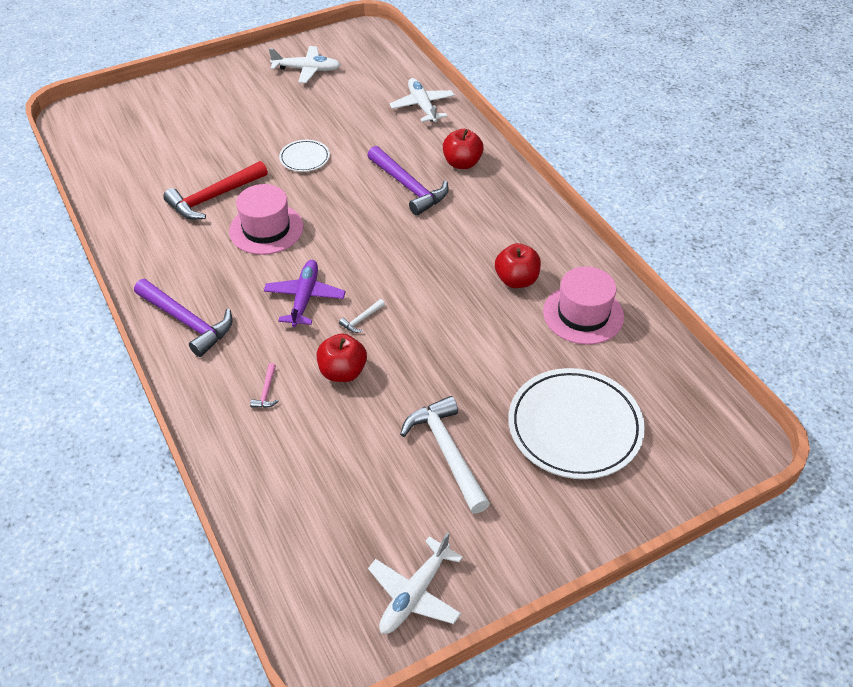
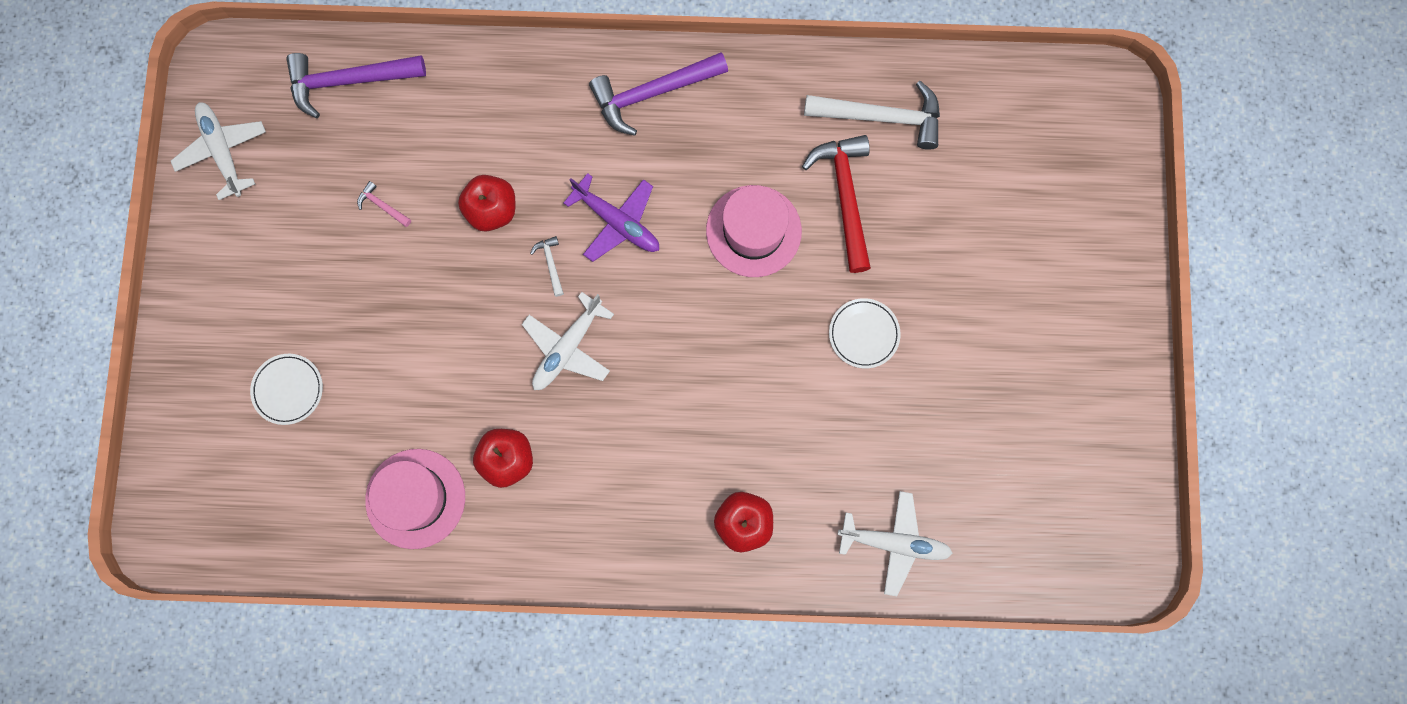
camera: 120 degrees right, 30 degrees up
(266, 392) = (511, 129): pink hammer -> pink hammer (382, 205)
(306, 70) = (1067, 430): white plane -> white plane (568, 347)
(409, 187) = (735, 430): purple hammer -> purple hammer (348, 81)
(447, 452) = (338, 255): white hammer -> white hammer (882, 117)
(574, 427) = (288, 389): white plate -> white plate, size x0.48

